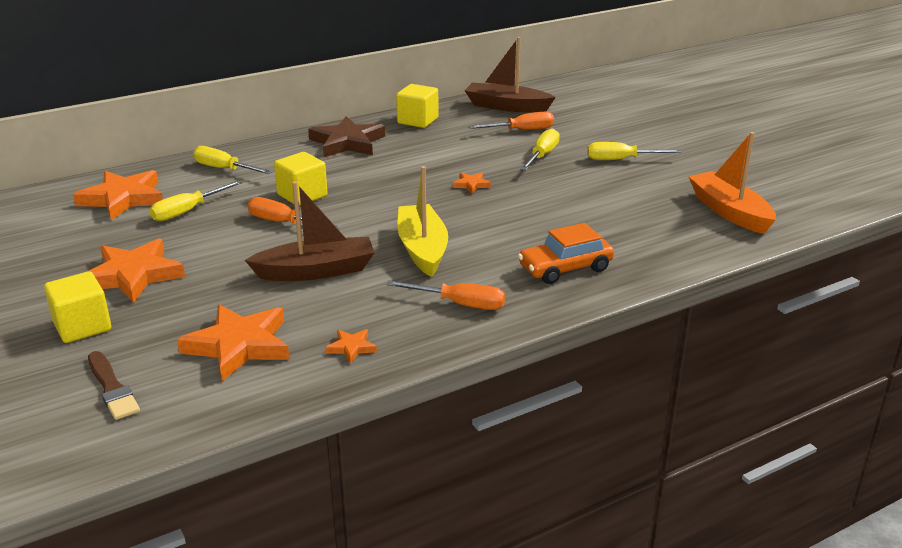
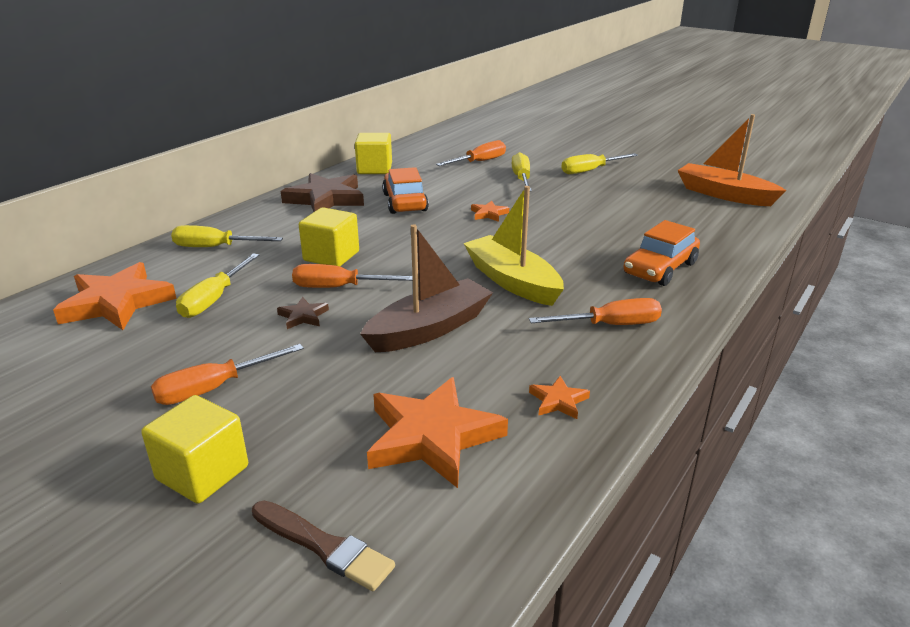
camera: 25 degrees left, 0 degrees up
(133, 275) = (214, 388): orange star -> orange screwdriver
(236, 239) = (303, 316): none -> brown star
(410, 159) = (405, 202): none -> orange car
(506, 106) = (443, 145): brown boat -> none

